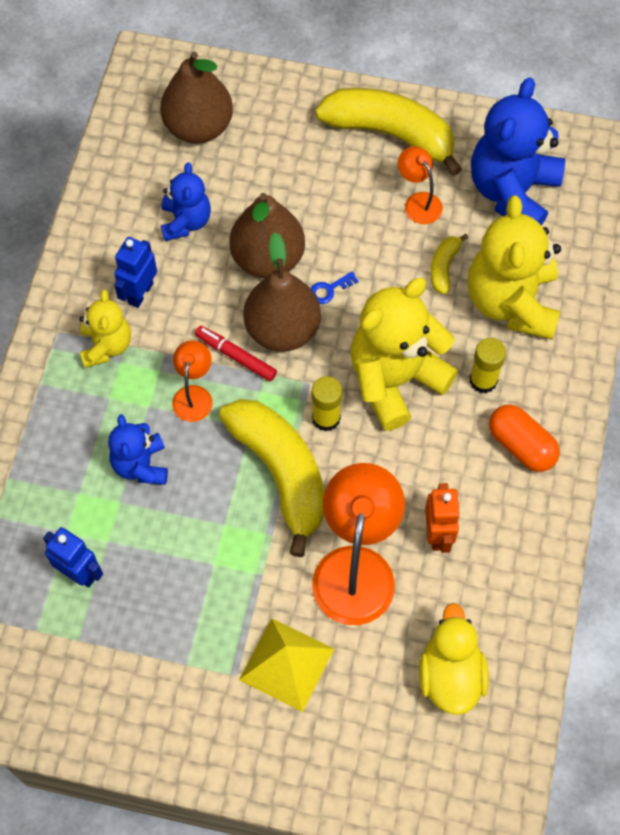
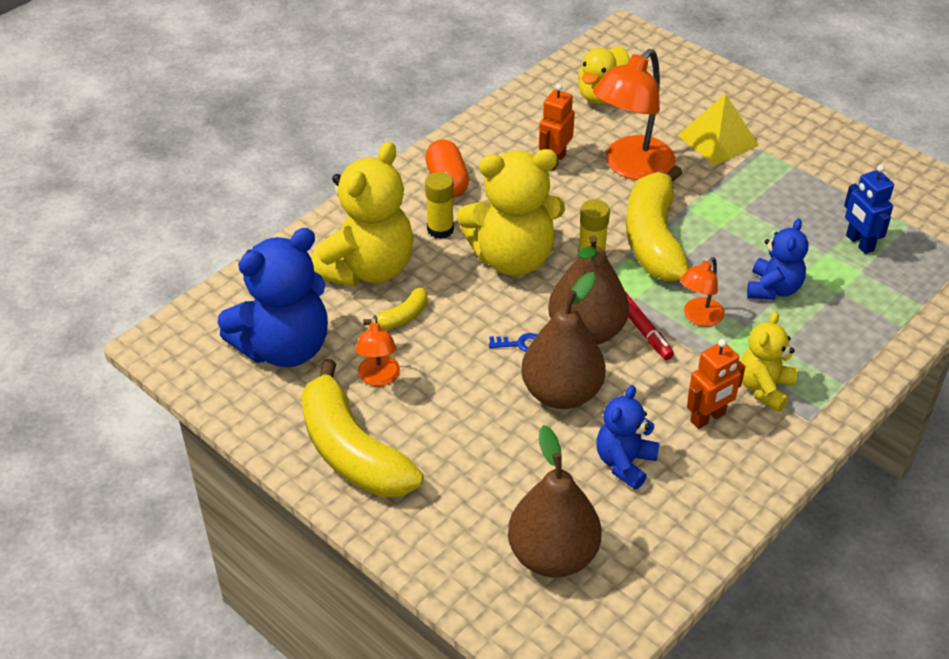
camera: 150 degrees left, 20 degrees down
(140, 293) = (708, 418): blue robot -> orange robot

